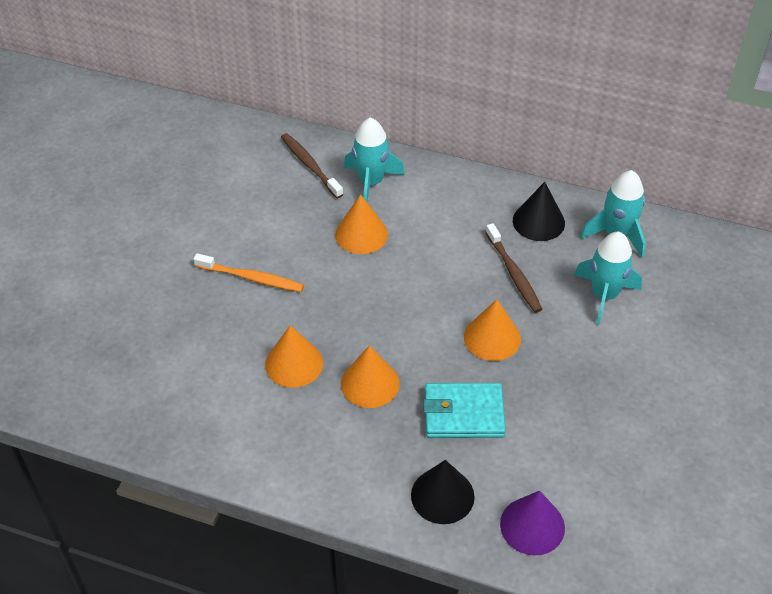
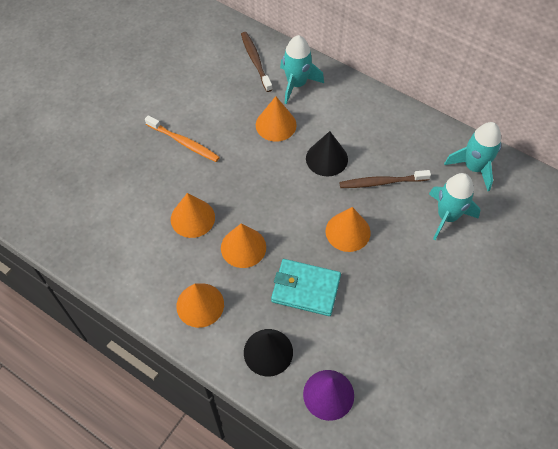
camera: 15 degrees right, 10 degrees up
(339, 461) = (200, 305): none -> orange cone
(514, 273) = (381, 182): brown toothbrush -> brown toothbrush turned 90 degrees clockwise
(538, 221) = (415, 143): black cone -> black cone (326, 158)

